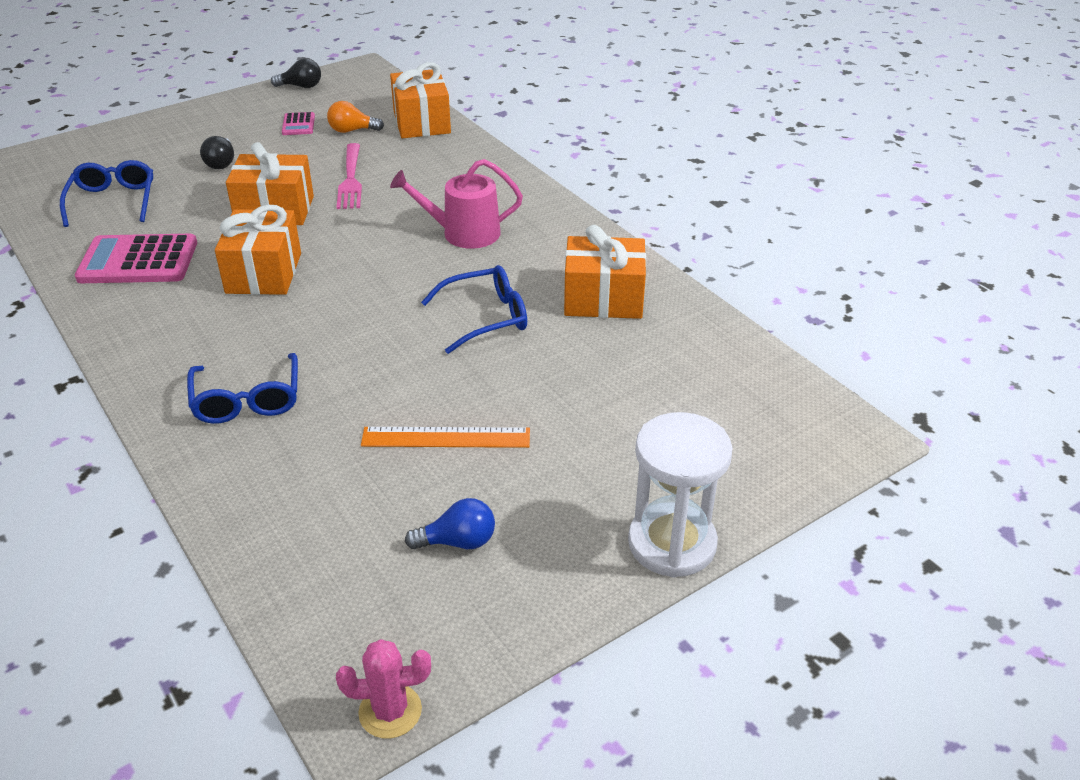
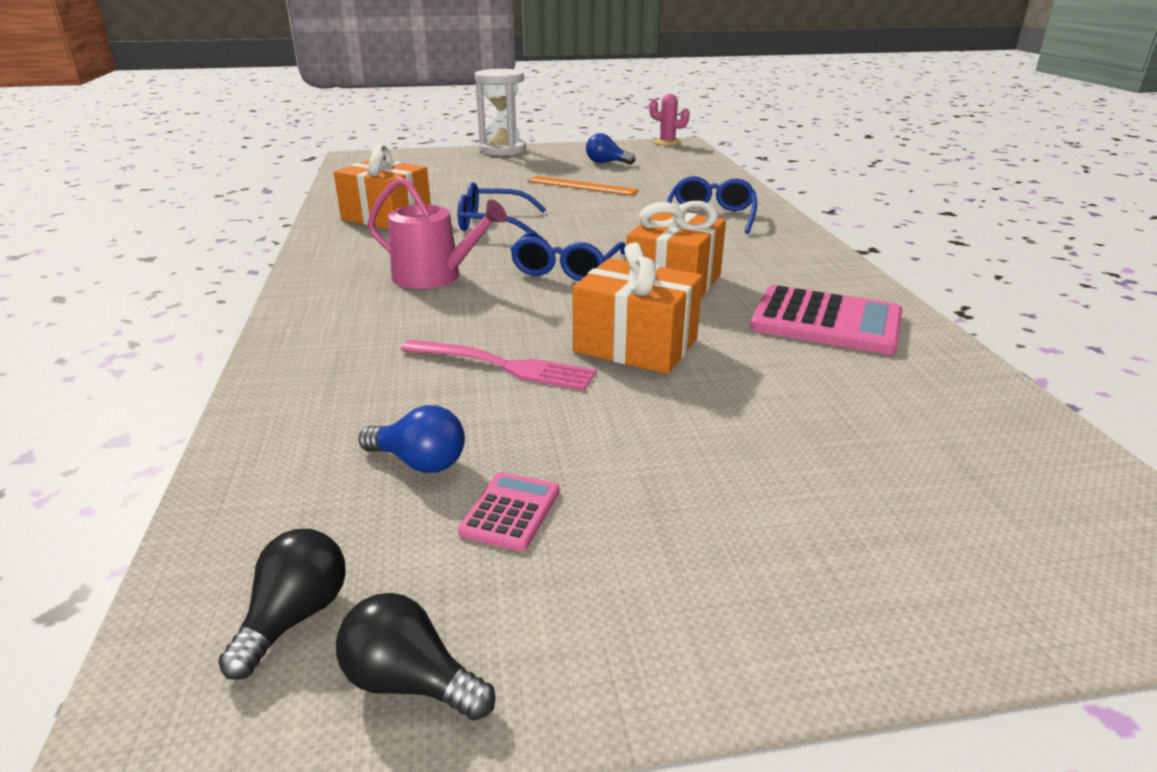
camera: 155 degrees left, 10 degrees down
(113, 201) = (895, 415): blue glasses -> blue glasses (566, 269)
(221, 163) = (701, 447): black light bulb -> black light bulb (294, 617)
(350, 179) = (502, 365): pink fork -> pink fork turned 90 degrees clockwise
(352, 130) = (419, 462): orange light bulb -> blue light bulb
(422, 122) = (280, 446): orange gift -> none

